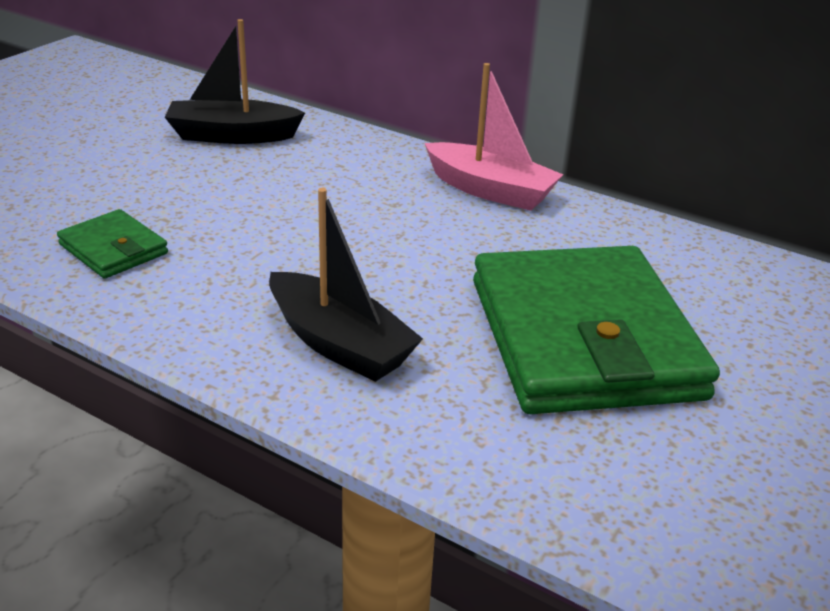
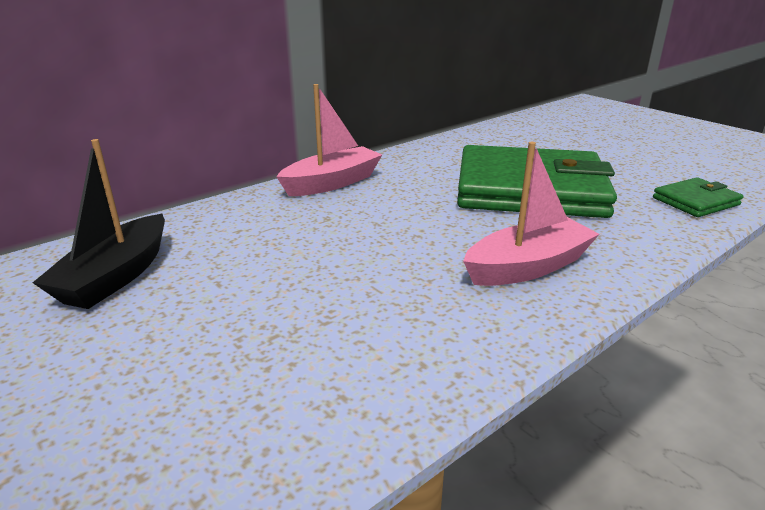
camera: 70 degrees left, 5 degrees down
(114, 249) = (321, 376): green wallet -> green wallet (695, 201)
(339, 344) = (528, 267): black boat -> pink boat

